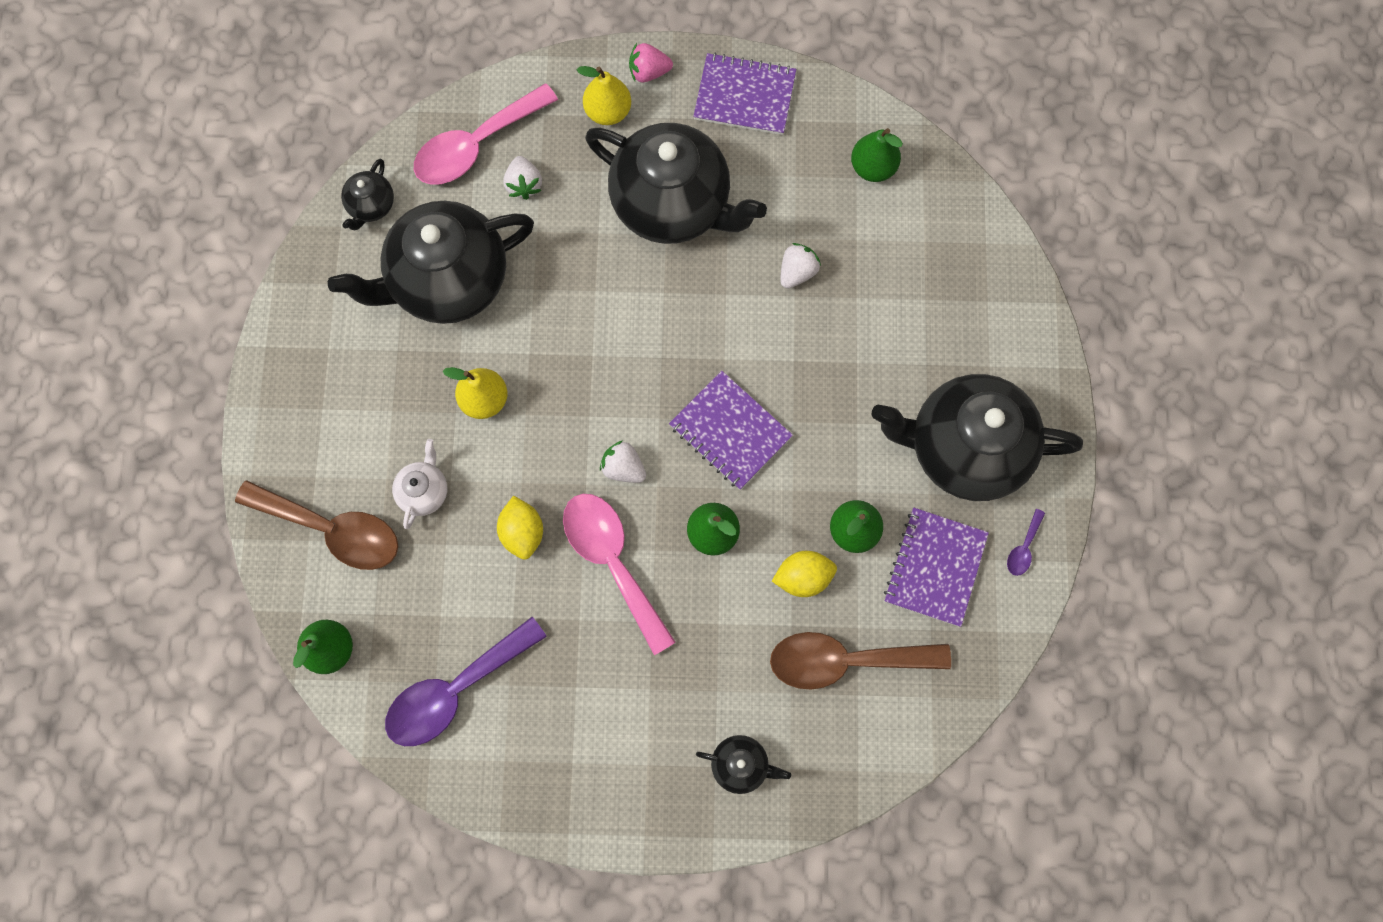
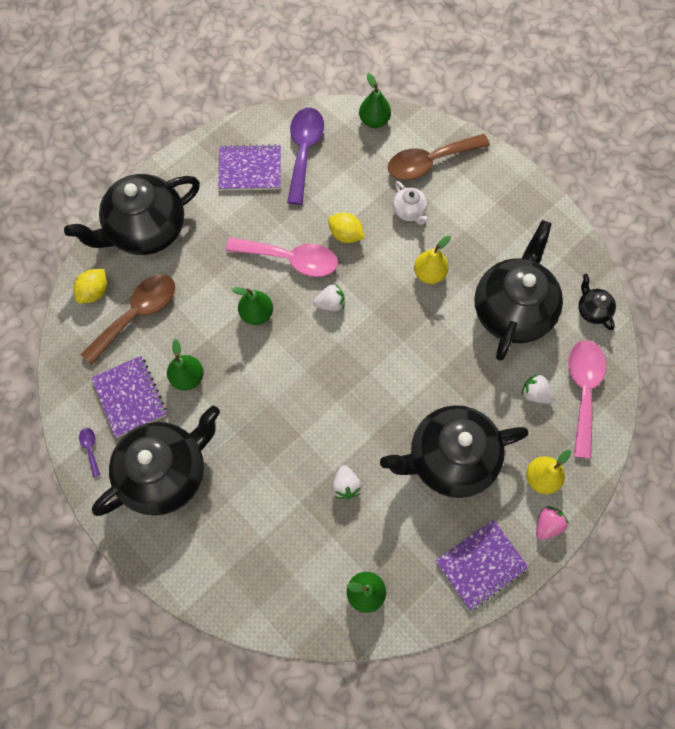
camera: 135 degrees right, 5 degrees down
(730, 431) = (296, 368): purple notebook -> purple notebook (250, 169)
(741, 765) = (146, 230): black teapot -> black teapot, size x2.34
(803, 577) = (193, 333): yellow lemon -> yellow lemon (94, 292)

